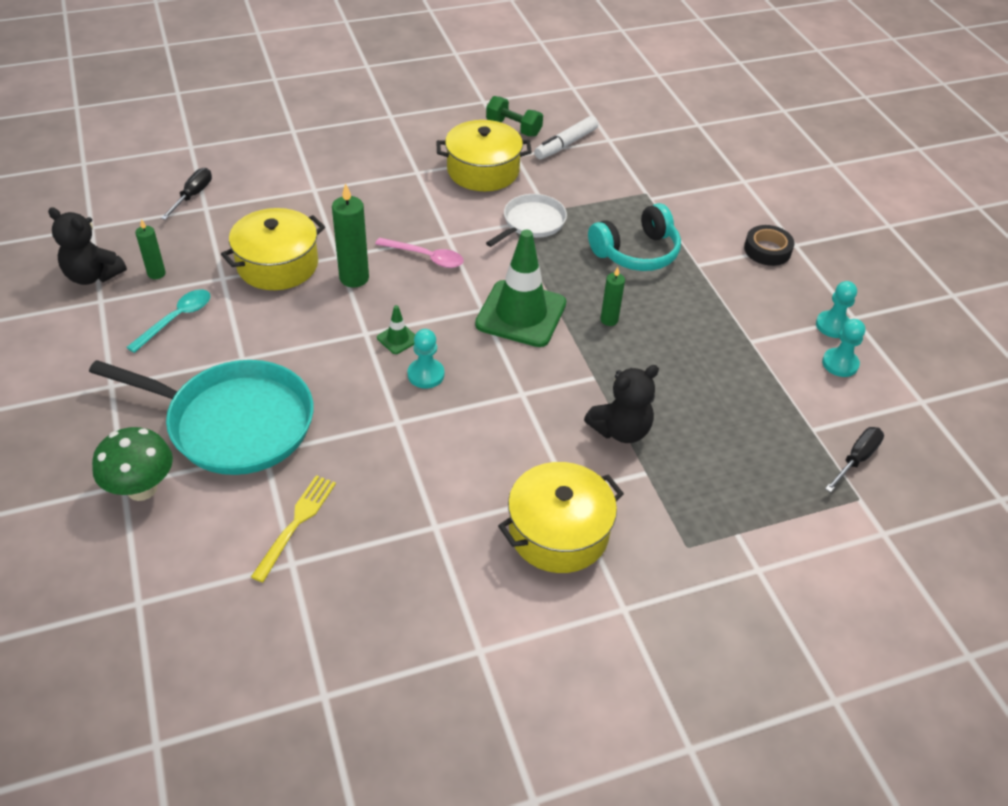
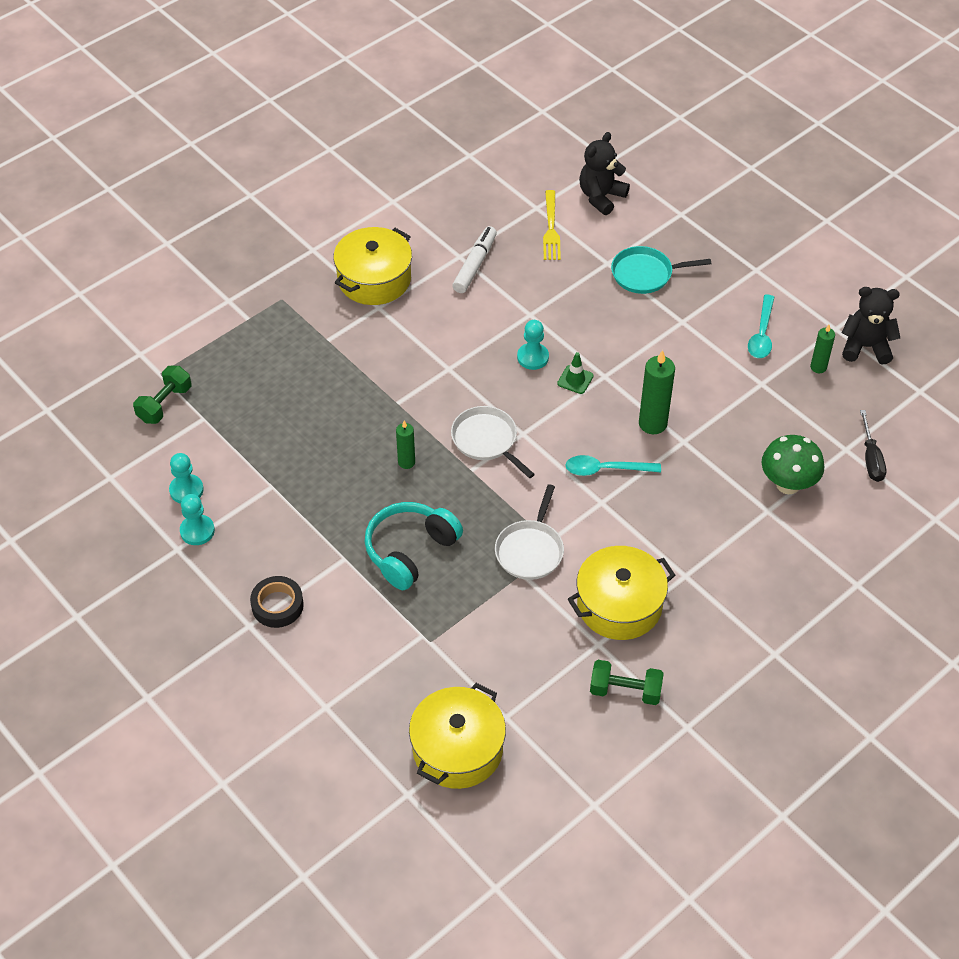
camera: 160 degrees right, 5 degrees up
(142, 489) = (667, 215): green mushroom -> green mushroom (788, 484)
(234, 423) = (645, 274): turquoise pan -> turquoise pan, size x0.54
(277, 264) = (728, 413): yellow pot -> yellow pot (457, 749)
(426, 257) = (605, 469): pink spoon -> turquoise spoon
(521, 314) = (486, 440): green traffic cone -> white pan
(566, 144) = (551, 686): white marker -> white marker (475, 265)
(621, 430) = (358, 365): black teddy bear -> black teddy bear (601, 197)
(856, 459) = (164, 404): black screwdriver -> green dumbbell

